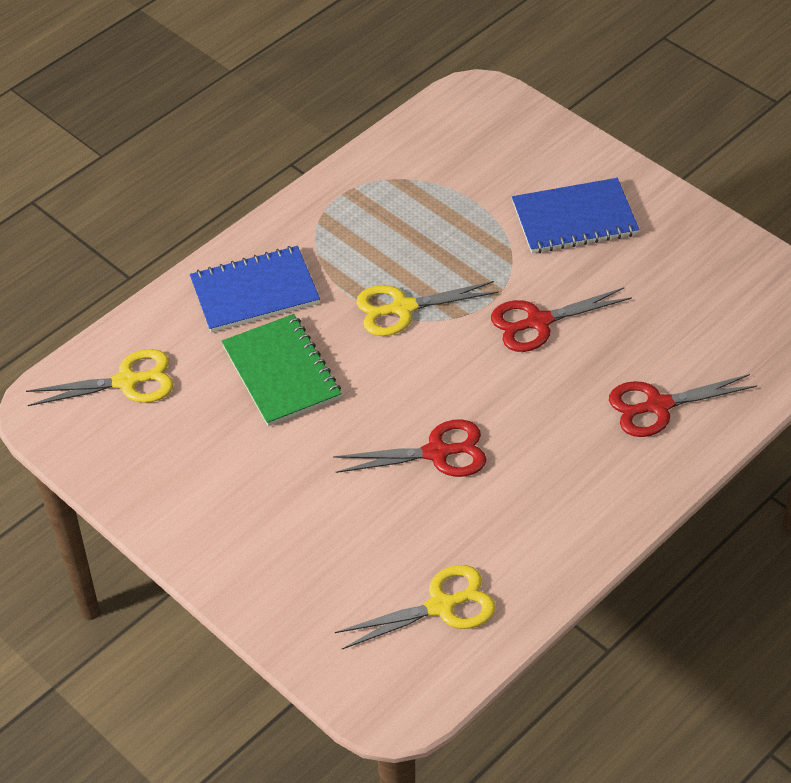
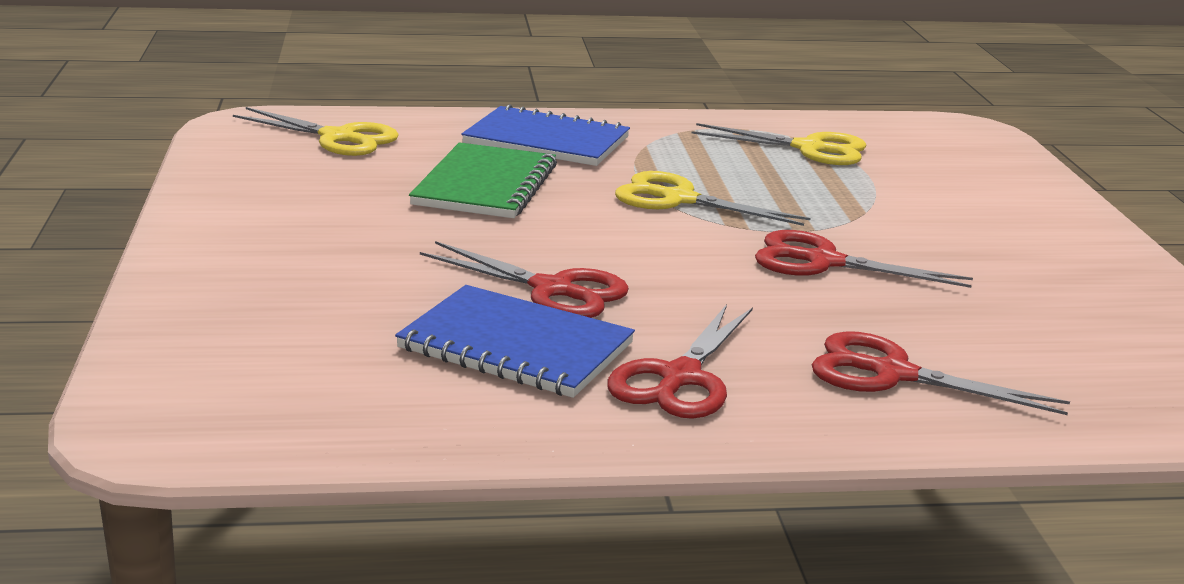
camera: 35 degrees right, 25 degrees down
(441, 606) = (353, 388): yellow scissors -> yellow scissors (809, 148)
(572, 482) = (680, 378): none -> red scissors
(574, 219) = (975, 222): blue notebook -> blue notebook (515, 346)

